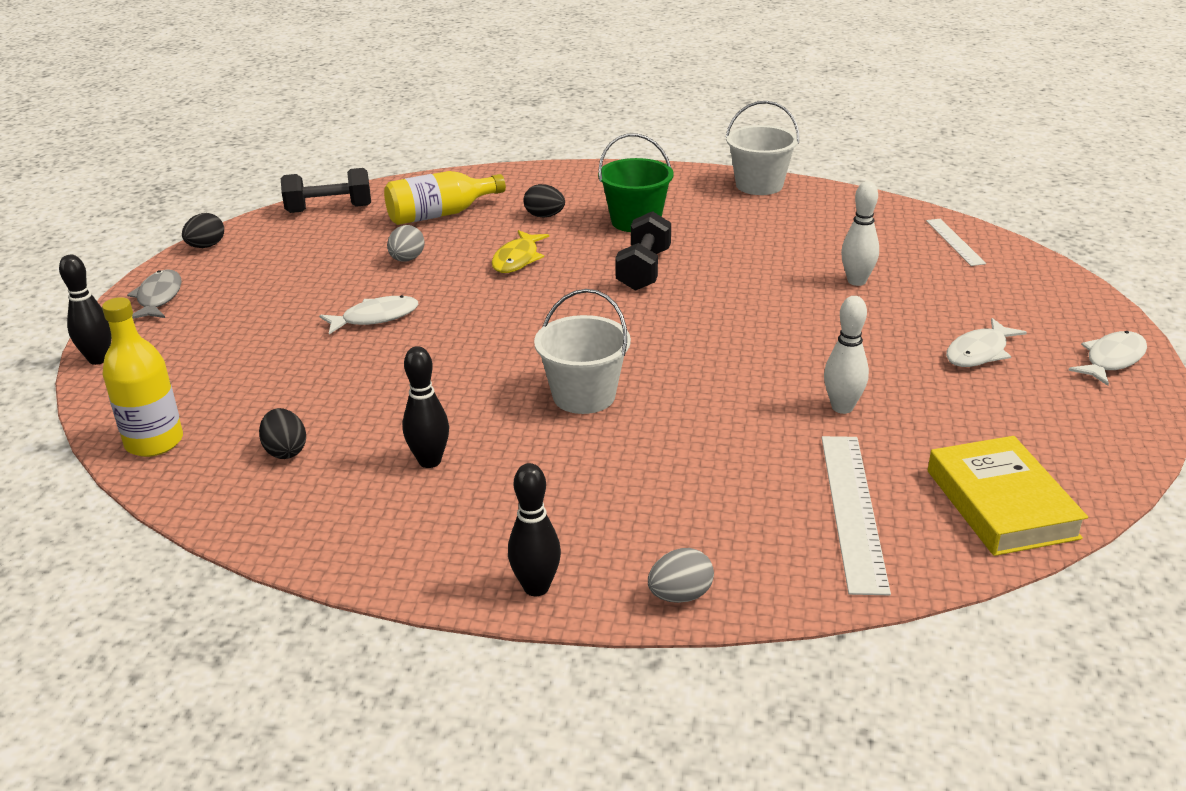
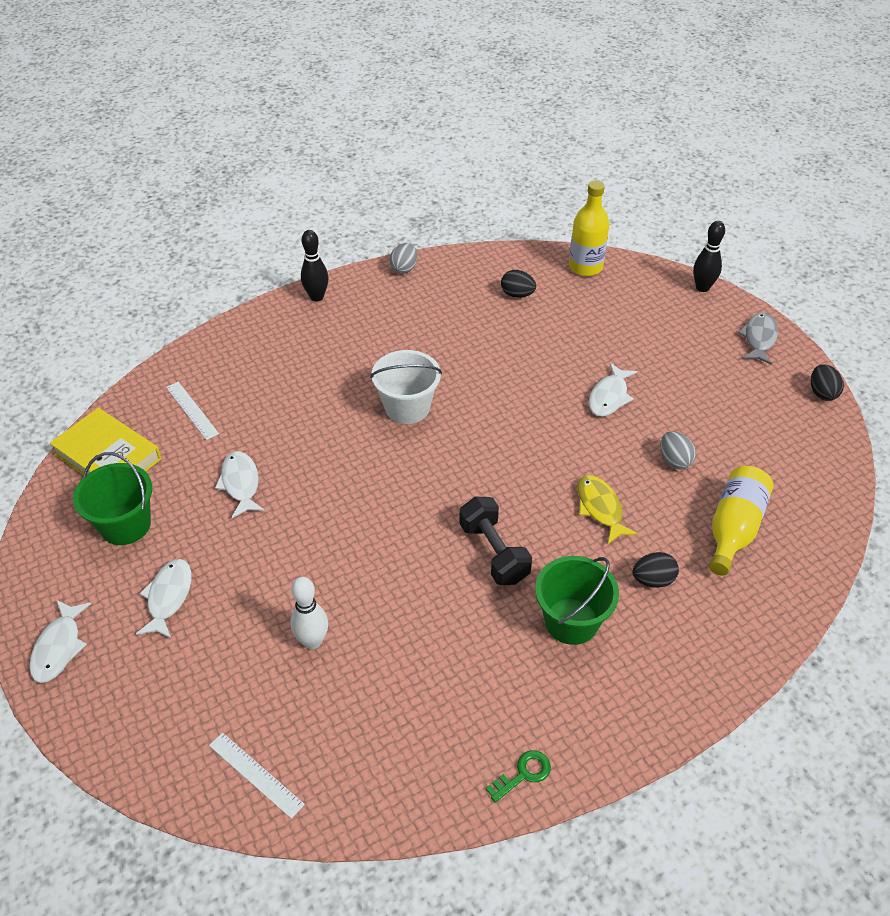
camera: 140 degrees right, 15 degrees up
(158, 298) = (759, 338): grey fish -> grey fish turned 120 degrees counterclockwise
(329, 209) = (822, 482): black dumbbell -> none
(430, 461) = (440, 325): black bowling pin -> none
(680, 595) = (248, 324): grey egg -> grey egg (404, 268)
(759, 185) = (523, 774): white bucket -> green key
(842, 407) = (240, 484): white bowling pin -> white fish
(853, 510) = (192, 410): white ruler -> white ruler, size x0.58
(1004, 425) = (125, 525): none -> green bucket

